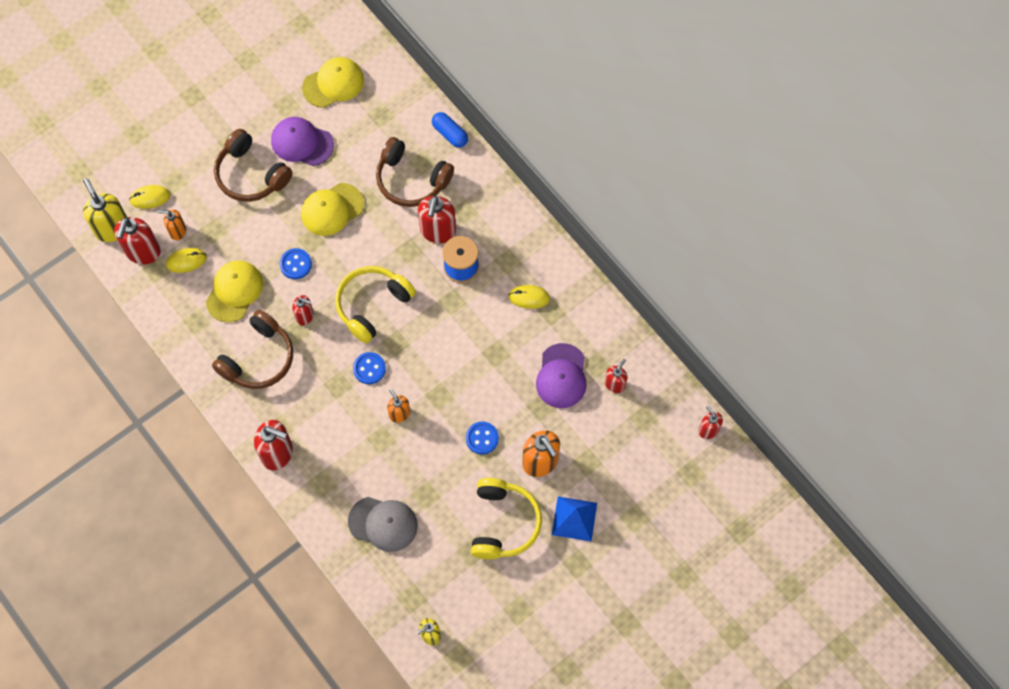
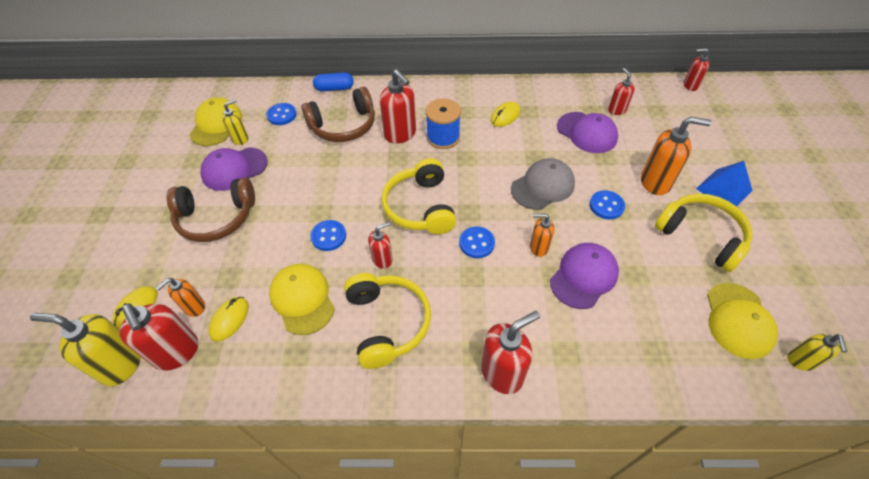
camera: 50 degrees left, 15 degrees down
(258, 358) = (387, 323): brown headphones -> yellow headphones
(332, 209) = (310, 184): yellow cap -> yellow cap (738, 320)
(334, 116) = (240, 139): none -> yellow soap dispenser
(383, 523) = (646, 327): grey cap -> grey cap (542, 186)
(384, 122) = (282, 115): none -> blue button
(396, 460) = (583, 276): none -> purple cap

